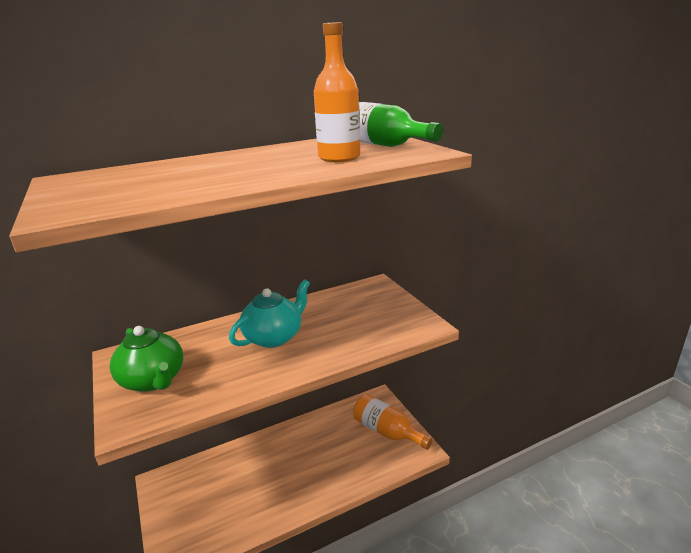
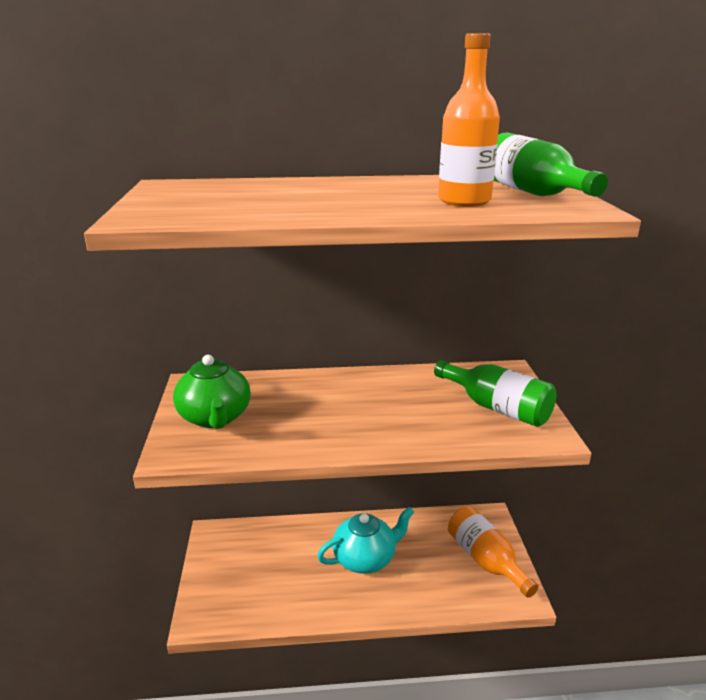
camera: 20 degrees right, 0 degrees up
(274, 337) = (358, 404): turquoise teapot -> turquoise teapot (365, 558)
(380, 314) = (497, 408): none -> green bottle

